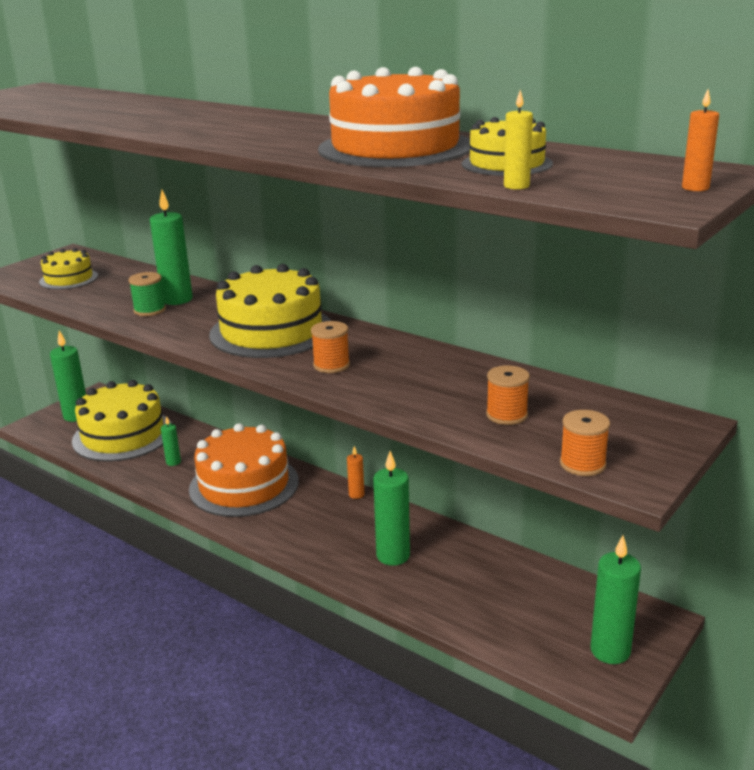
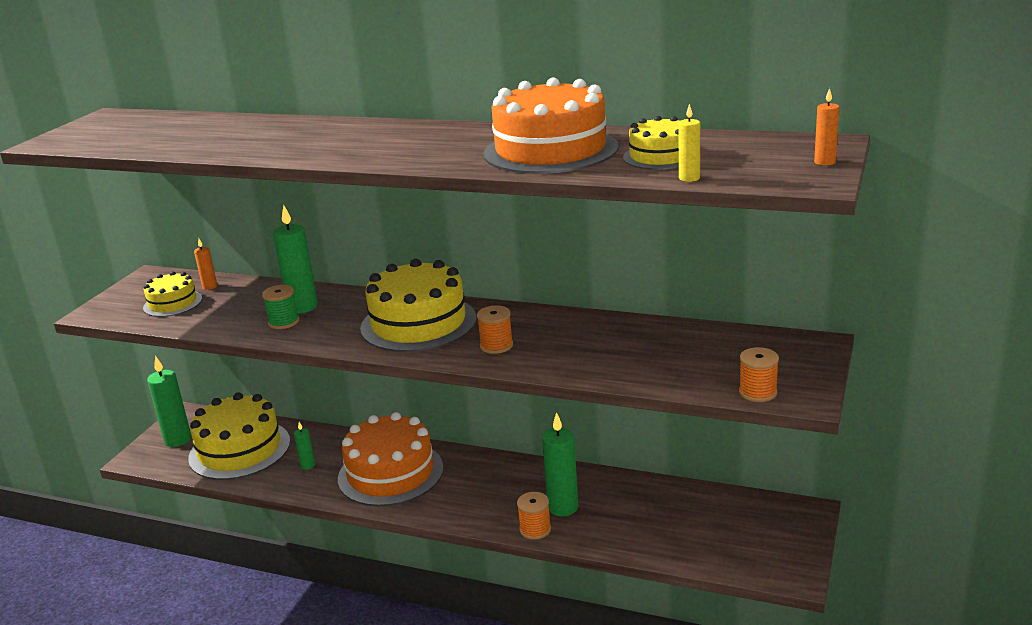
camera: 15 degrees left, 0 degrees up
(356, 494) = (501, 460): orange candle -> orange candle (210, 287)
(506, 415) = (674, 363): orange spool -> orange spool (535, 529)
(610, 651) = (780, 545): green candle -> none

